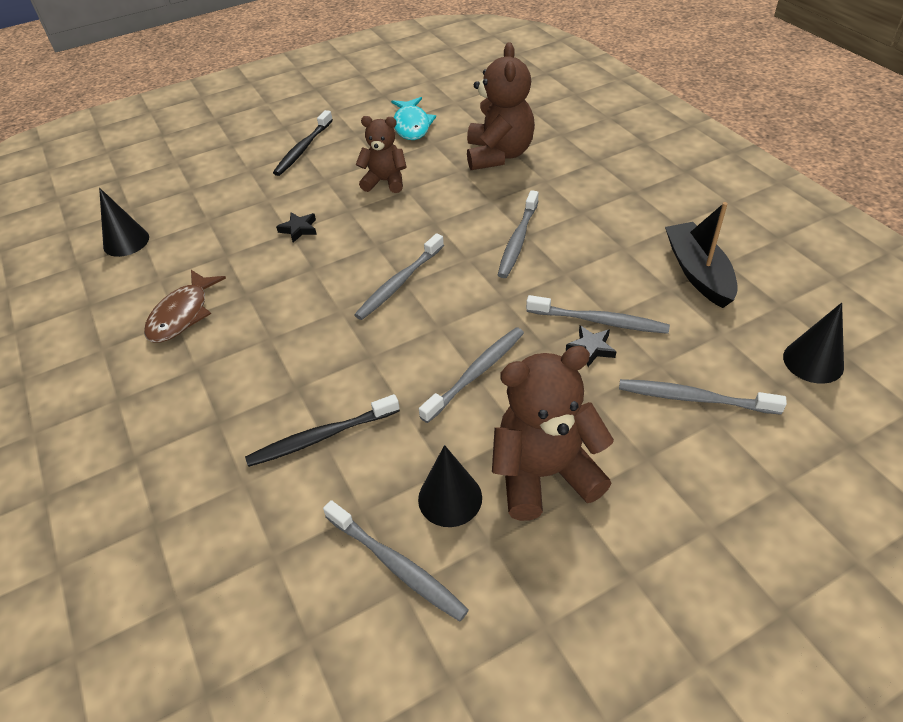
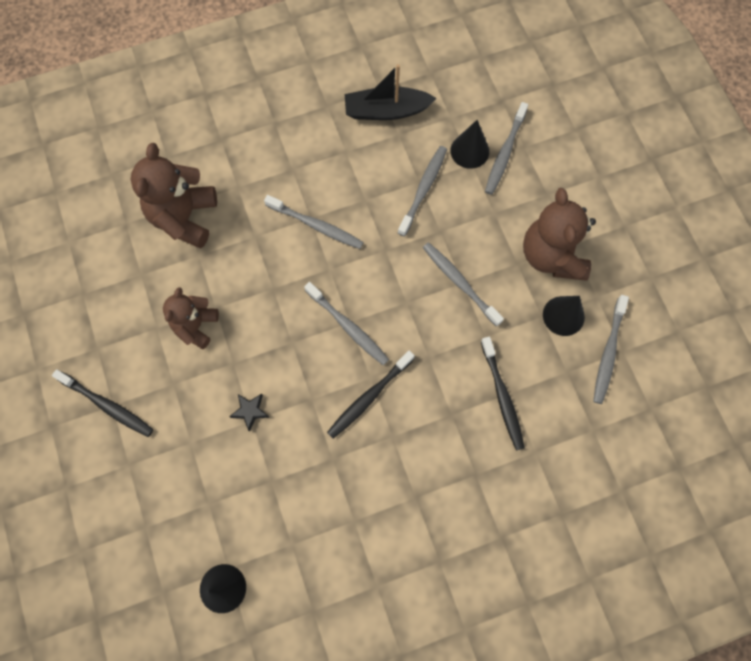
camera: 85 degrees left, 25 degrees up
(182, 314) = (347, 515): brown fish -> none
(316, 311) = (369, 397): none -> black toothbrush
(397, 566) = (608, 353): grey toothbrush -> grey toothbrush turned 150 degrees clockwise
(412, 125) = (100, 290): turquoise fish -> none
(499, 155) = (184, 217): brown teddy bear -> brown teddy bear turned 90 degrees counterclockwise
(591, 348) = (449, 202): black star -> none
(813, 361) = (485, 75): black cone -> black cone (469, 151)

